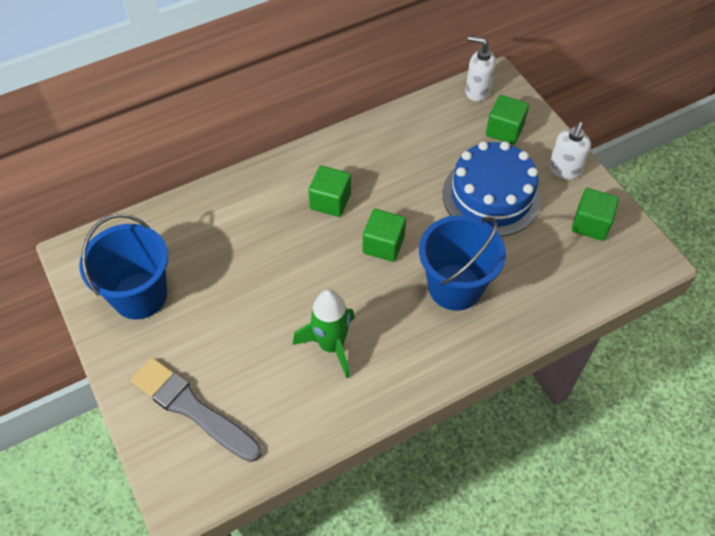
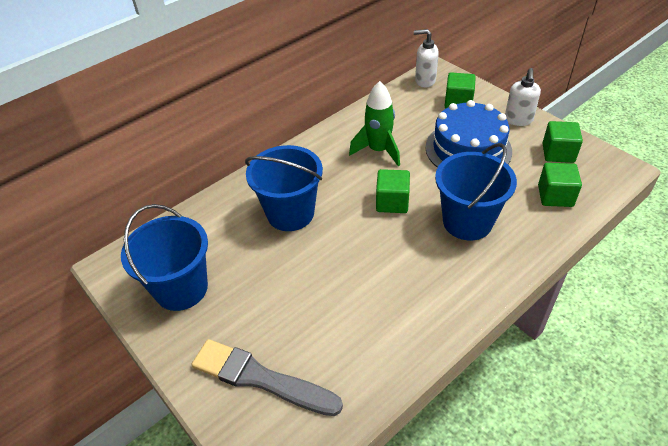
camera: 10 degrees left, 10 degrees down
(271, 234) = (290, 213): none -> blue bucket
(330, 201) = (334, 179): green cube -> green cube (555, 196)
(331, 345) = (376, 292): green rocket -> green rocket (378, 150)

